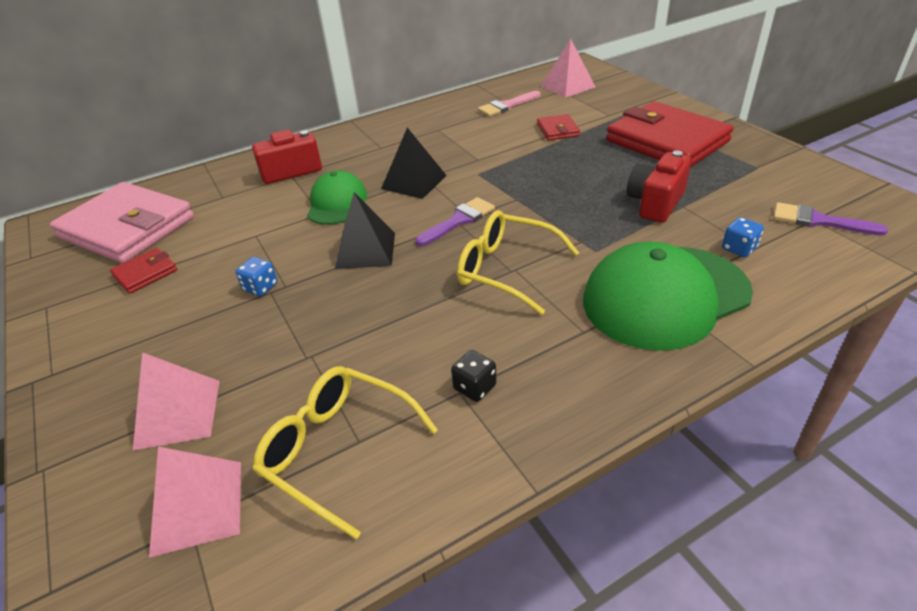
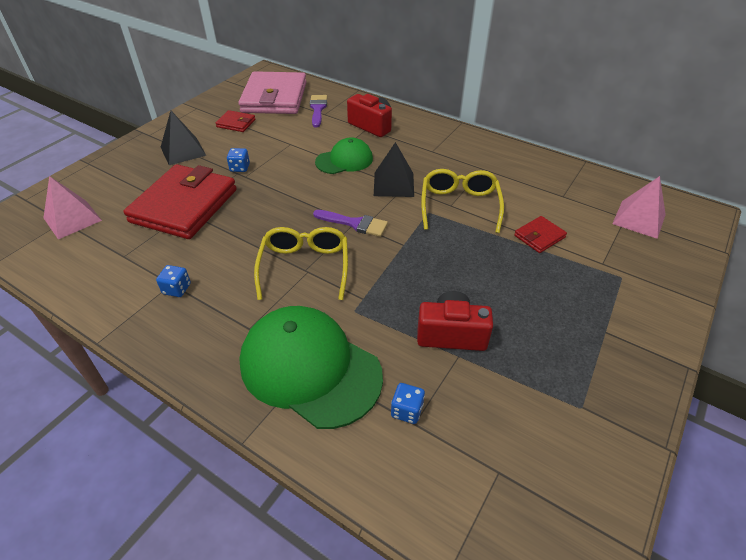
camera: 60 degrees right, 5 degrees up
(178, 413) = (130, 185): pink pyramid -> none
(337, 450) = (115, 250): yellow glasses -> yellow glasses (459, 205)
(365, 250) = (296, 193): black pyramid -> black pyramid (183, 151)
(474, 387) = (177, 289): black dice -> blue dice
(506, 106) = (559, 192): pink brush -> none
(666, 141) = (580, 319): red wallet -> red wallet (184, 205)
(818, 221) = (498, 477): purple brush -> purple brush (318, 109)

